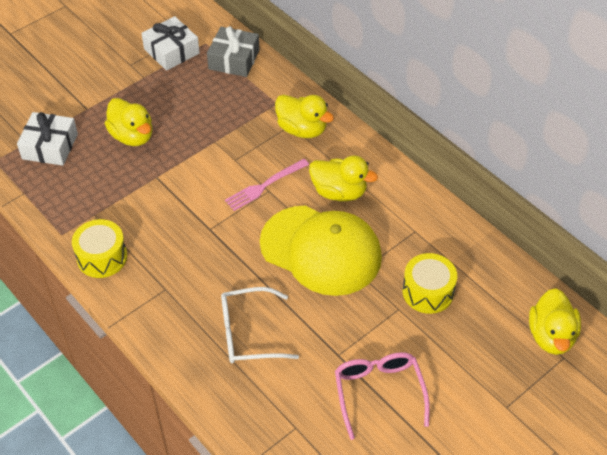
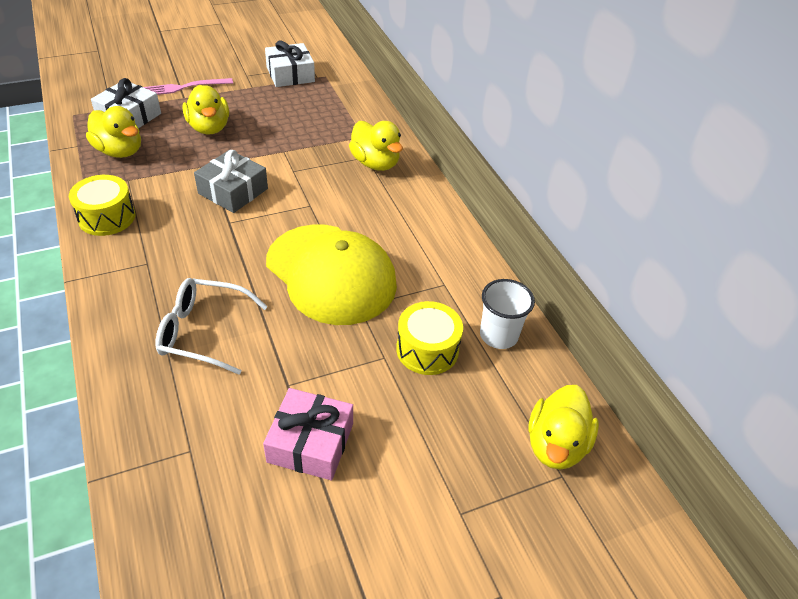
camera: 15 degrees right, 5 degrees down
(234, 59) = (343, 94): grey gift -> grey gift (233, 191)
(264, 186) = (308, 200): pink fork -> pink fork (184, 87)
(339, 192) = (382, 226): yellow duck -> yellow duck (120, 151)
(379, 392) = (310, 443): pink glasses -> pink gift
(476, 262) = (498, 335): none -> white cup

